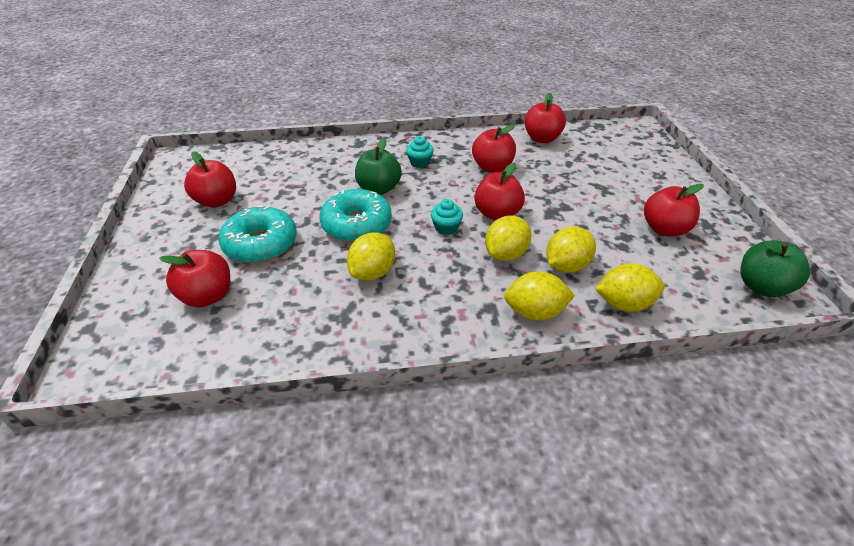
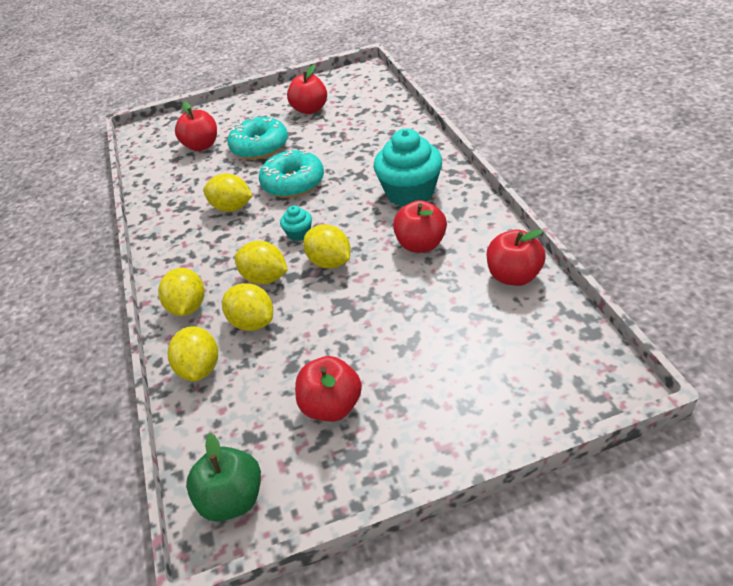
camera: 85 degrees right, 0 degrees up
(379, 188) = (352, 180): green apple -> none
(420, 162) = (410, 192): turquoise cupcake -> turquoise cupcake, size x2.18
(497, 213) = (330, 262): red apple -> yellow lemon

